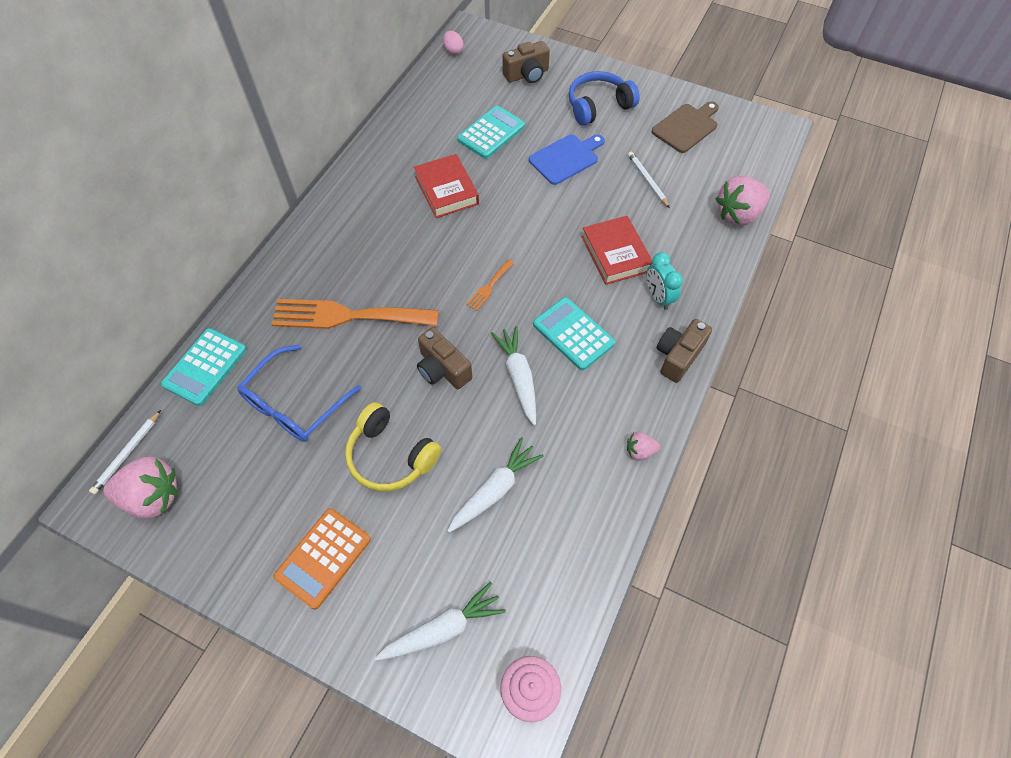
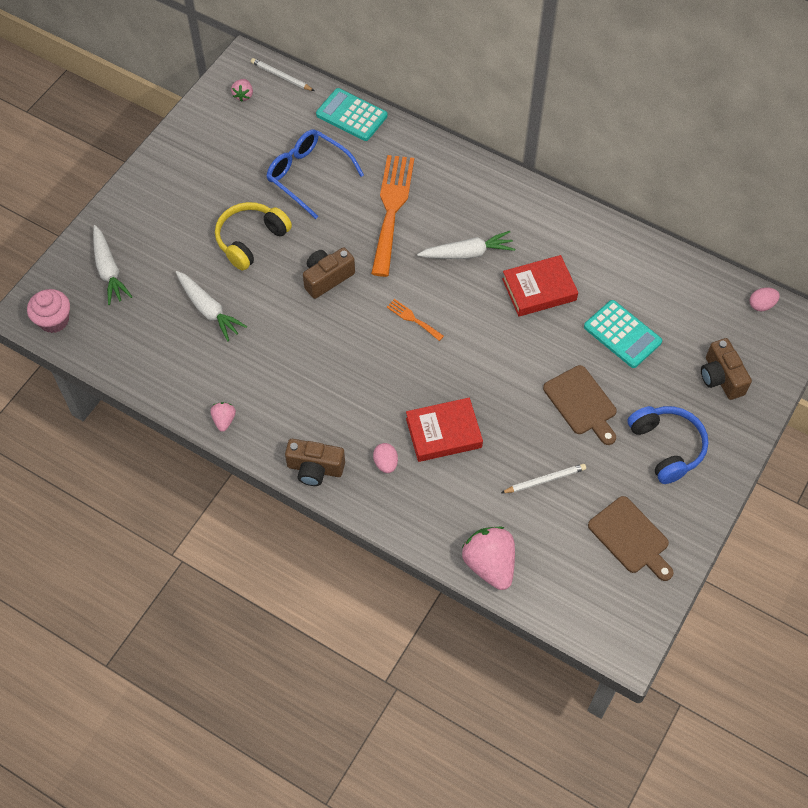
camera: 95 degrees right, 0 degrees up
(153, 497) = (243, 95): pink strawberry -> pink strawberry, size x0.49
(323, 558) = (176, 198): orange calculator -> none
(518, 377) = (310, 335): white carrot -> white carrot (467, 253)
(566, 158) = (581, 403): blue cutting board -> brown cutting board
(573, 334) = (351, 383): turquoise calculator -> none
(658, 297) = (386, 463): turquoise clock -> pink egg
(678, 356) = (315, 469): brown camera -> brown camera turned 150 degrees clockwise

